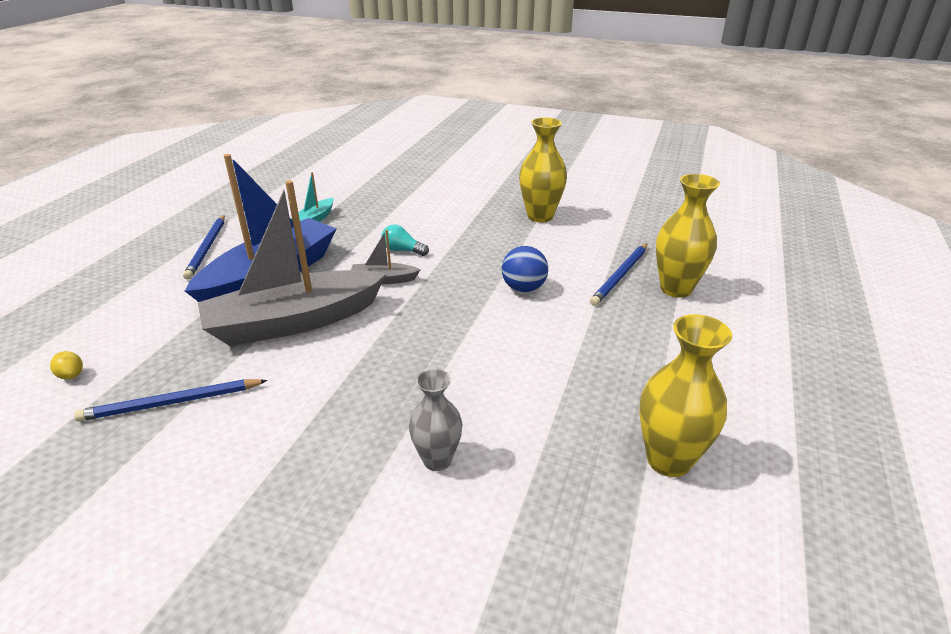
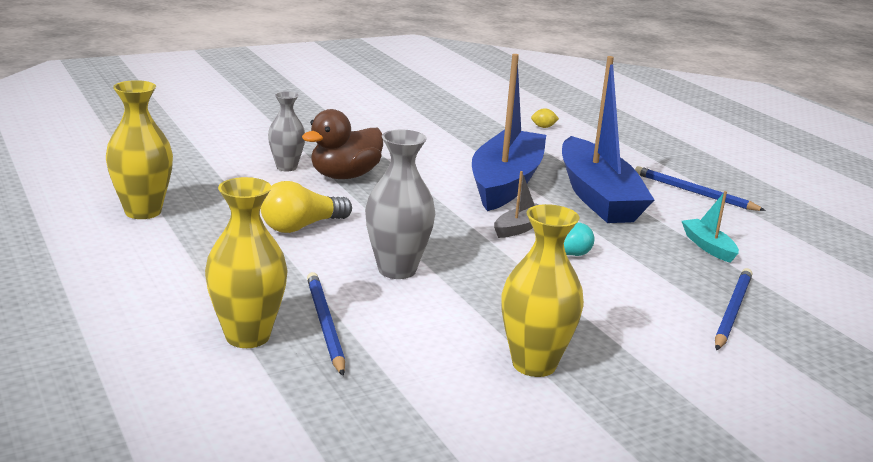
camera: 130 degrees right, 10 degrees down
(171, 403) = (468, 137): blue pencil -> blue pencil (732, 311)
(294, 322) = (506, 183): grey boat -> blue boat
(403, 408) = (345, 176): none -> brown duck
(523, 288) = (397, 270): blue ball -> grey vase
(537, 359) = (301, 227): none -> yellow light bulb

